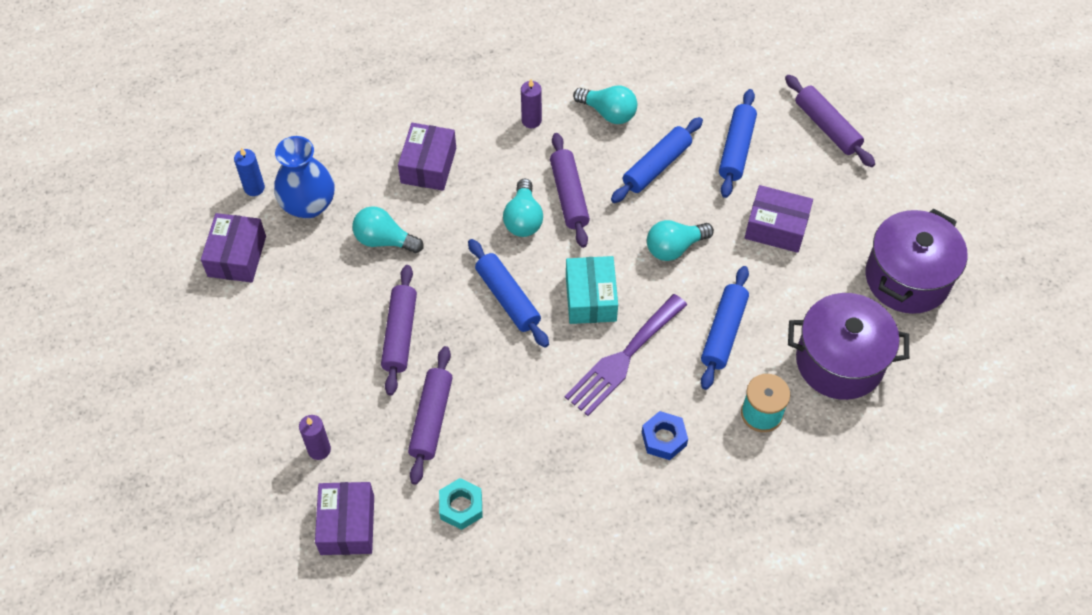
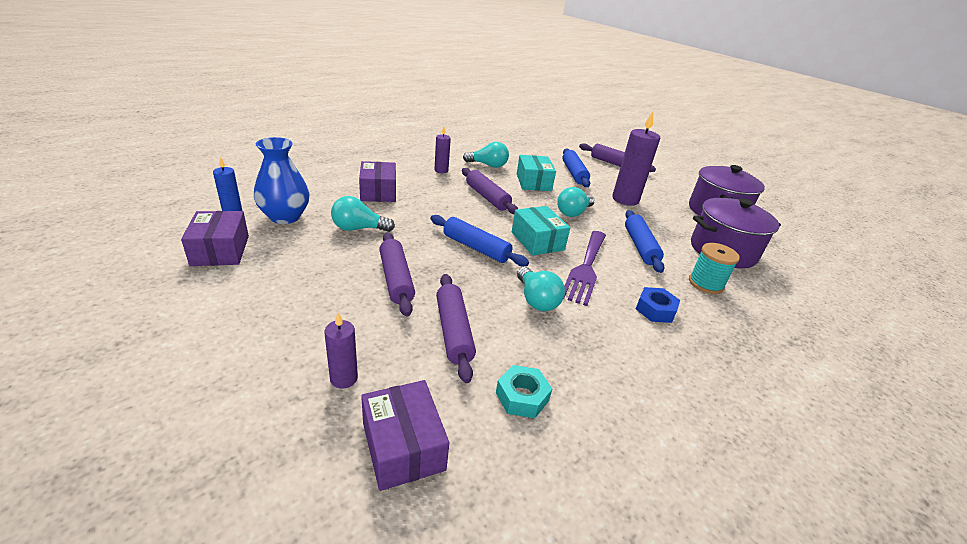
camera: 25 degrees left, 25 degrees down
(523, 219) = (462, 209): turquoise light bulb -> turquoise light bulb (536, 300)
(656, 166) = (533, 182): blue rolling pin -> turquoise box
(776, 227) = (625, 199): purple box -> purple candle

